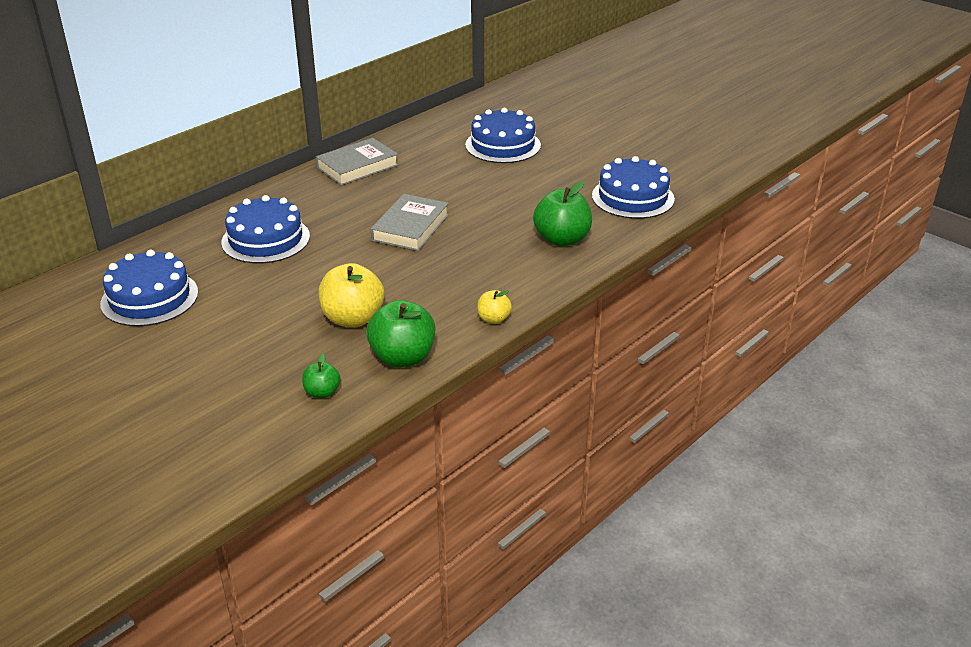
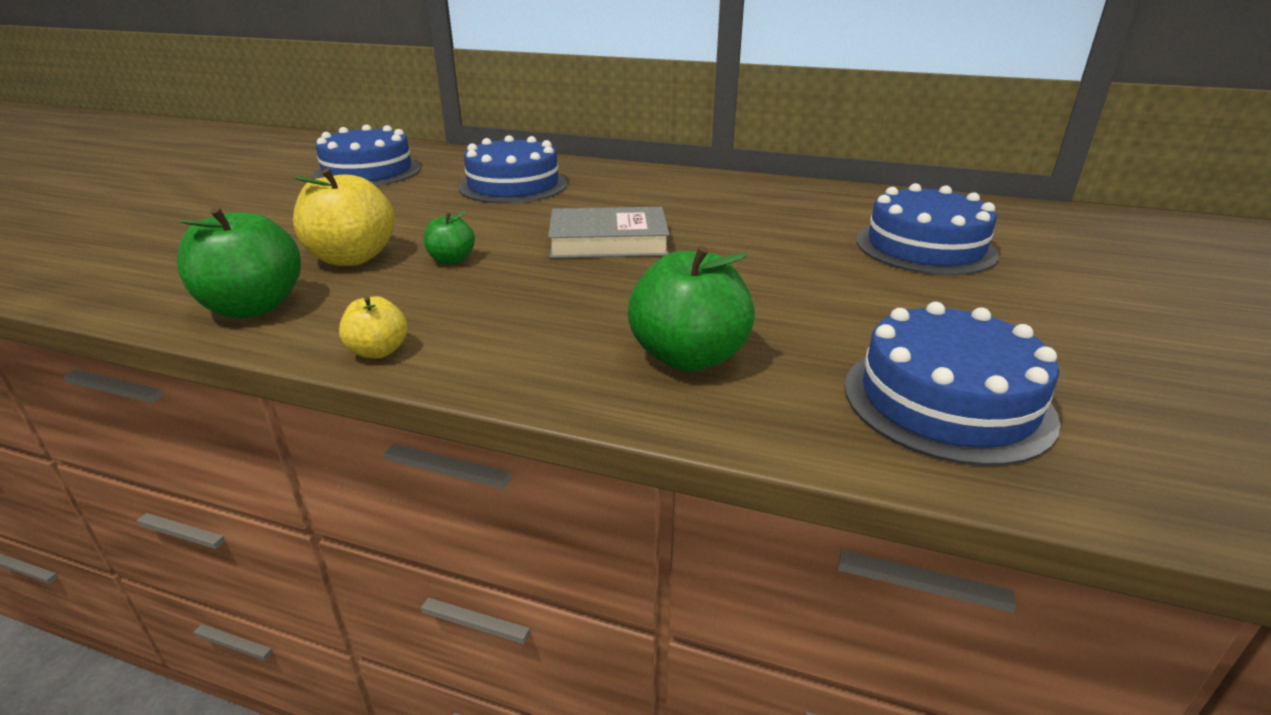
camera: 65 degrees right, 5 degrees down
(322, 392) = (167, 278): green apple -> green apple (451, 260)
(357, 166) = (725, 187): grey book -> none

